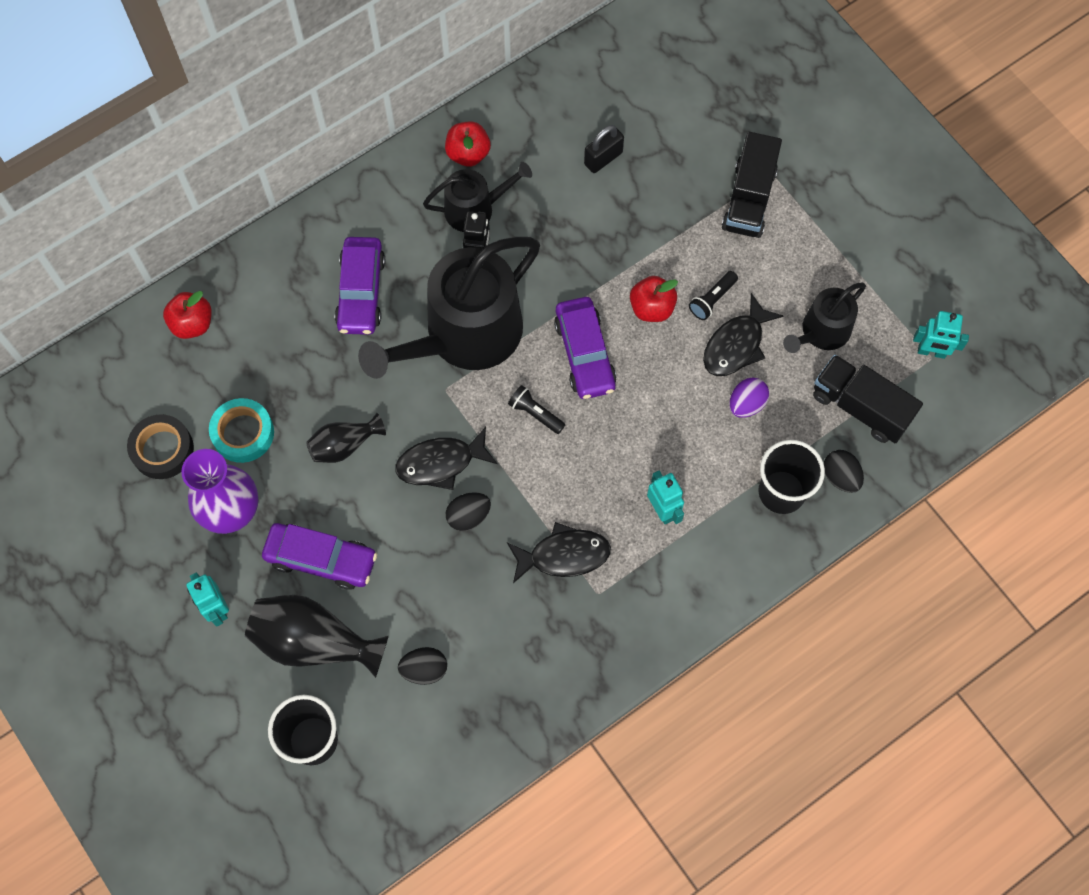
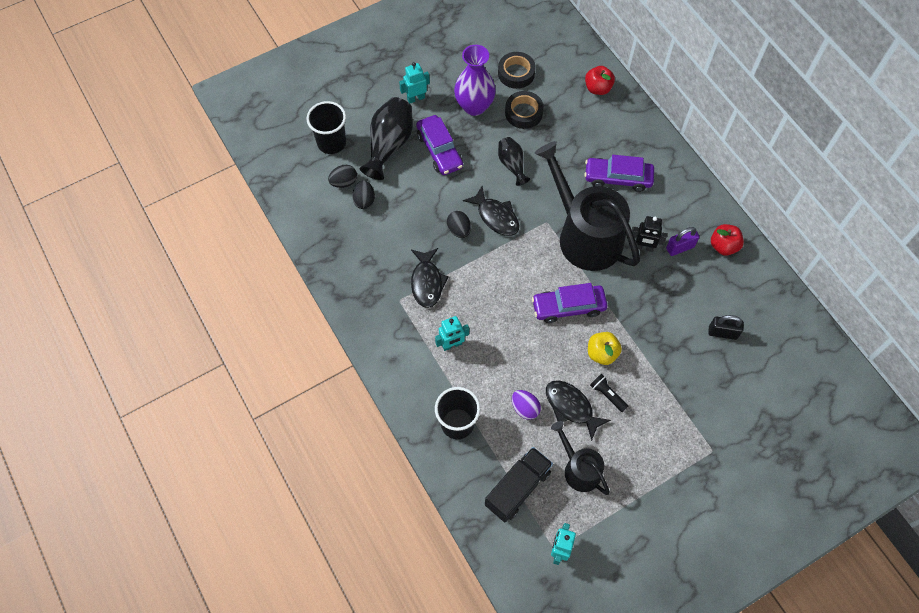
camera: 95 degrees right, 5 degrees down
(243, 433) = (523, 113): turquoise tape -> black tape
(321, 559) = (439, 150): purple car -> purple car turned 45 degrees counterclockwise
(441, 463) = (496, 216): black fish -> black fish turned 150 degrees clockwise
(475, 209) = (680, 247): black watering can -> purple padlock
(535, 413) = (526, 273): black flashlight -> none
(603, 158) = (722, 333): black padlock -> black padlock turned 45 degrees counterclockwise
(652, 308) = (602, 353): red apple -> yellow apple
(749, 199) = (690, 431): black truck -> none
(840, 476) = (465, 466): black egg -> black egg (344, 182)

